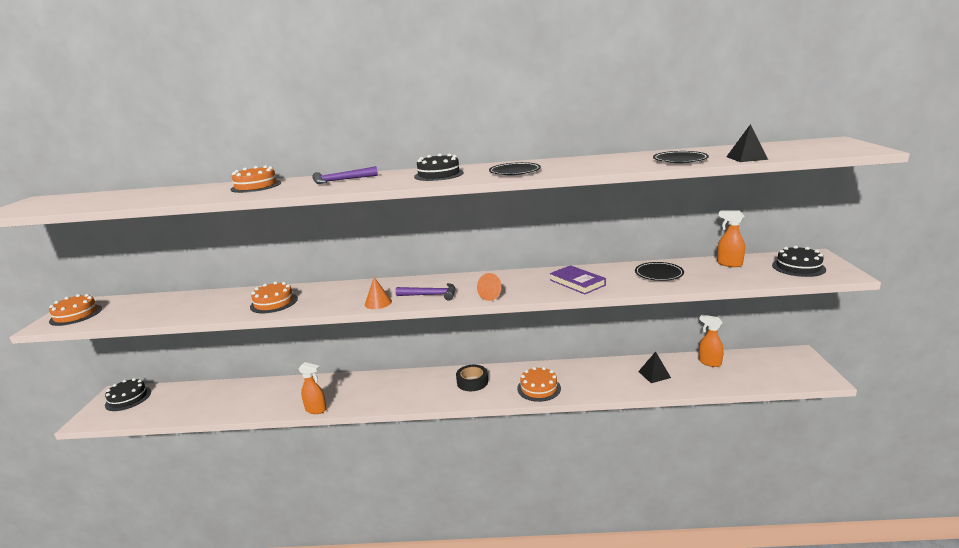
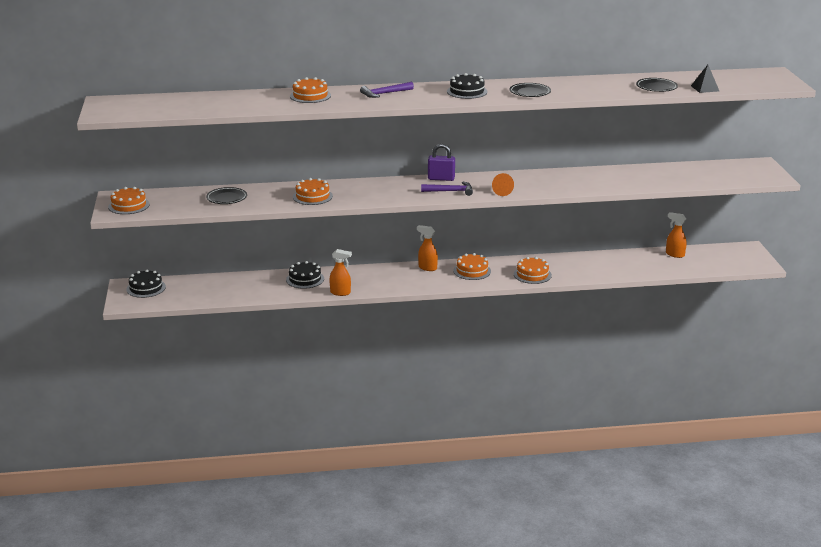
camera: 10 degrees left, 5 degrees up
(378, 303) = (408, 197): orange cone -> none
(429, 280) = (441, 179): none -> purple padlock
(472, 382) = (472, 271): black tape -> orange cake
(577, 282) = (571, 182): purple book -> none
(654, 374) = (628, 263): black pyramid -> none
(659, 274) = (636, 176): black plate -> black plate (226, 198)
(729, 264) = (692, 169): orange spray bottle -> orange spray bottle (427, 268)
(798, 267) = (745, 172): black cake -> black cake (305, 279)

